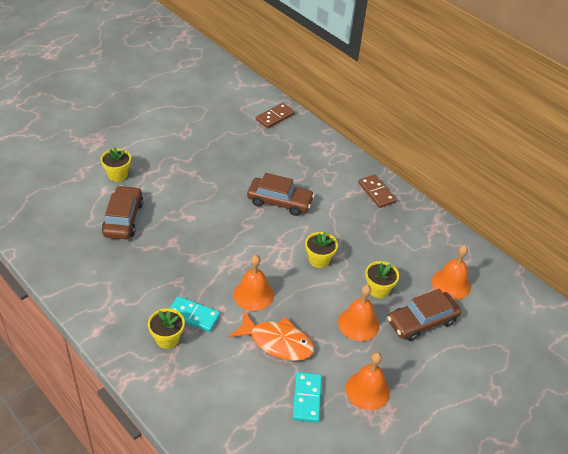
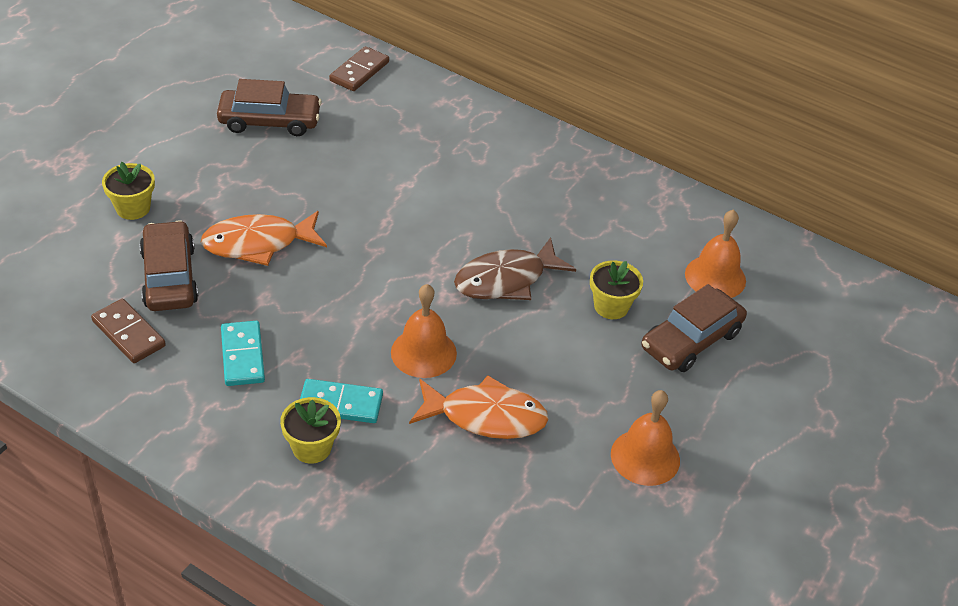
camera: 15 degrees left, 0 degrees up
(180, 209) = (258, 243): none -> orange fish
(279, 202) = (414, 203): brown car -> brown car (269, 121)
(307, 398) = (560, 488): turquoise domino -> turquoise domino (243, 356)
(319, 259) = (506, 280): yellow flower pot -> brown fish
(358, 323) = (599, 363): orange bell -> none
(376, 192) = (559, 161): brown domino -> brown domino (129, 333)

